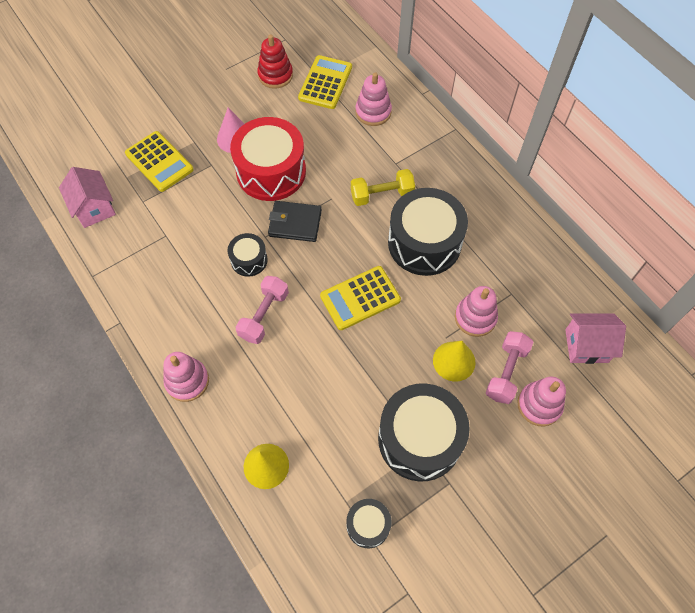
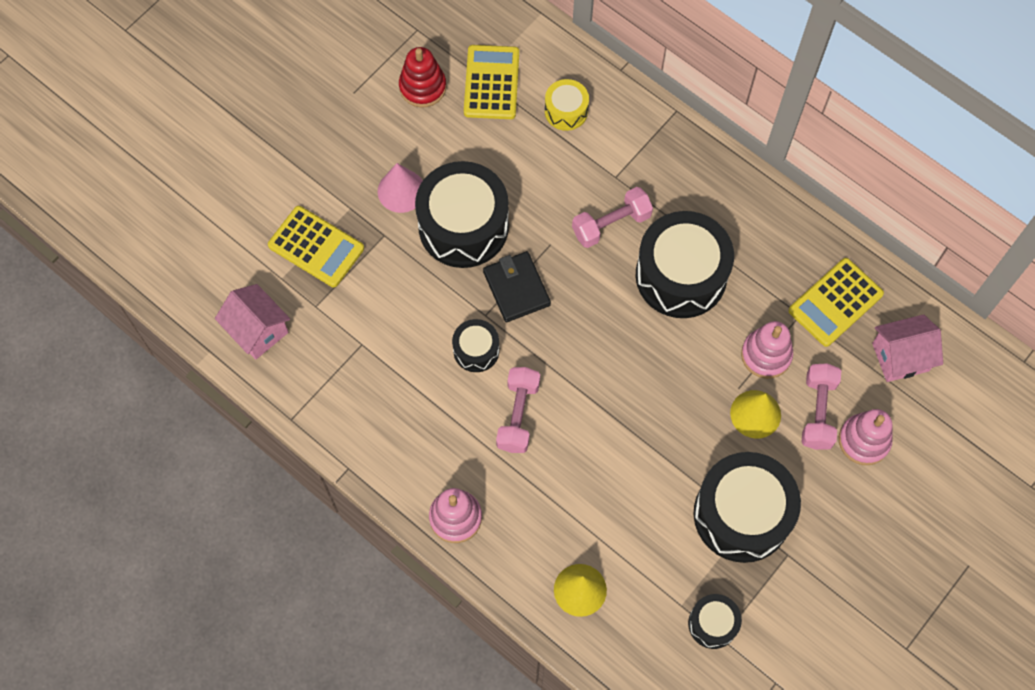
camera: 15 degrees left, 5 degrees up
(271, 172) = (463, 226): red drum -> black drum
(295, 223) = (516, 288): black wallet -> black wallet turned 75 degrees clockwise
(360, 298) = (625, 365): yellow calculator -> yellow calculator (835, 302)
(373, 112) = (566, 111): pink stacking toy -> yellow drum
(382, 195) = (611, 224): yellow dumbbell -> pink dumbbell

